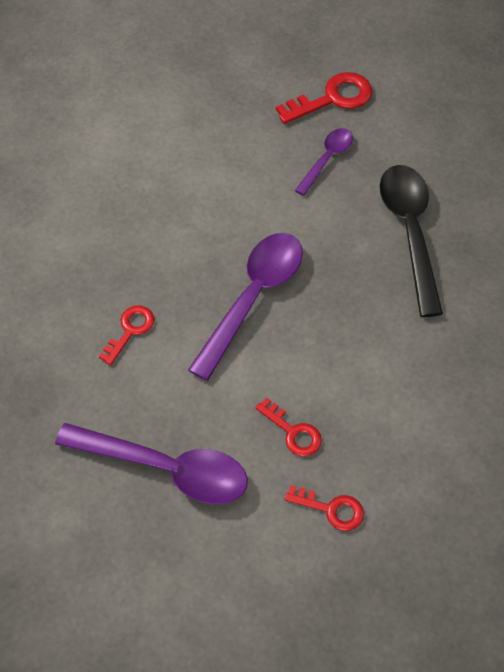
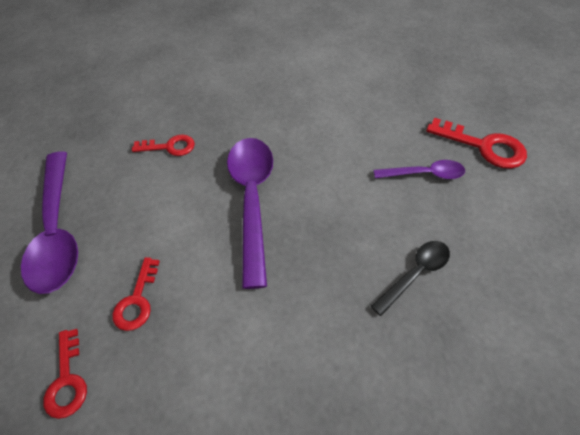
camera: 55 degrees right, 5 degrees down
(253, 298) = (252, 200): purple spoon -> purple spoon turned 90 degrees counterclockwise
(410, 232) = (415, 274): black spoon -> black spoon, size x0.55

